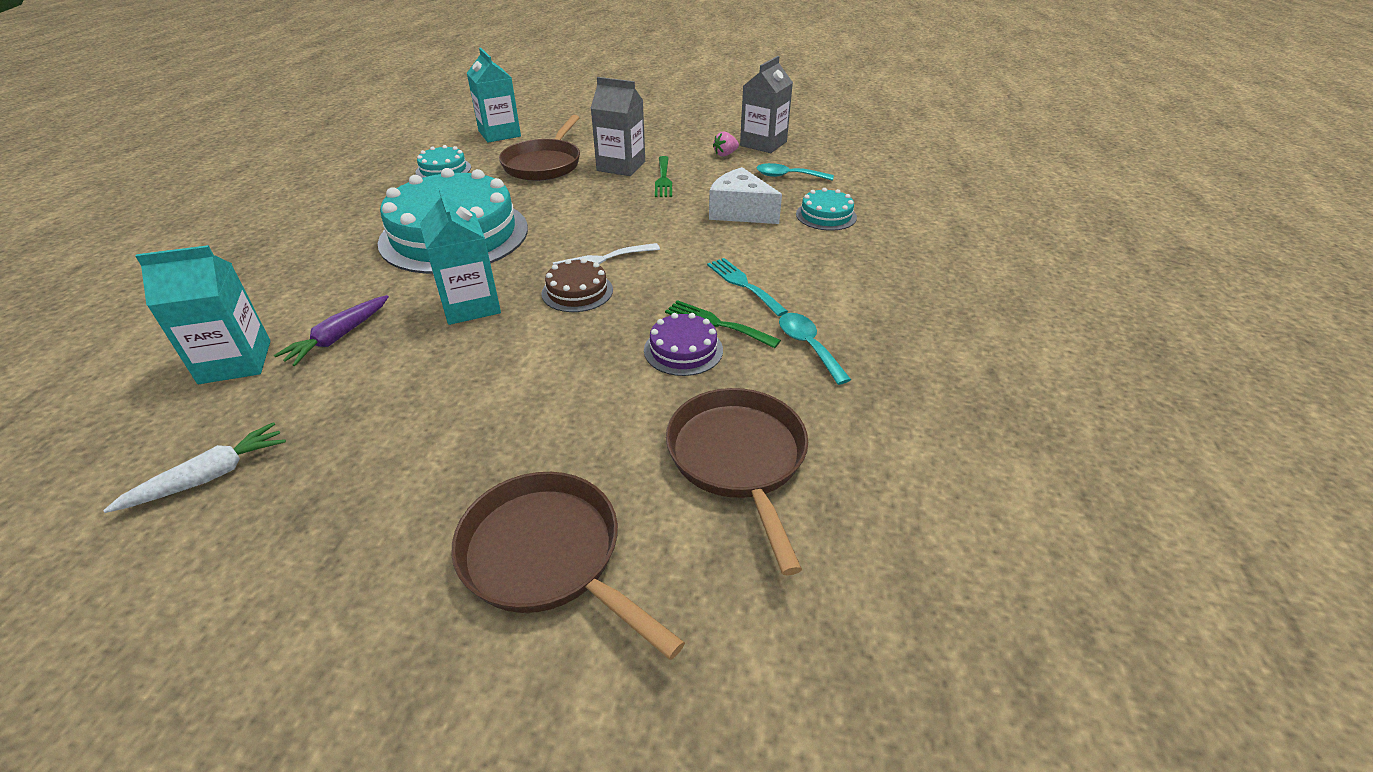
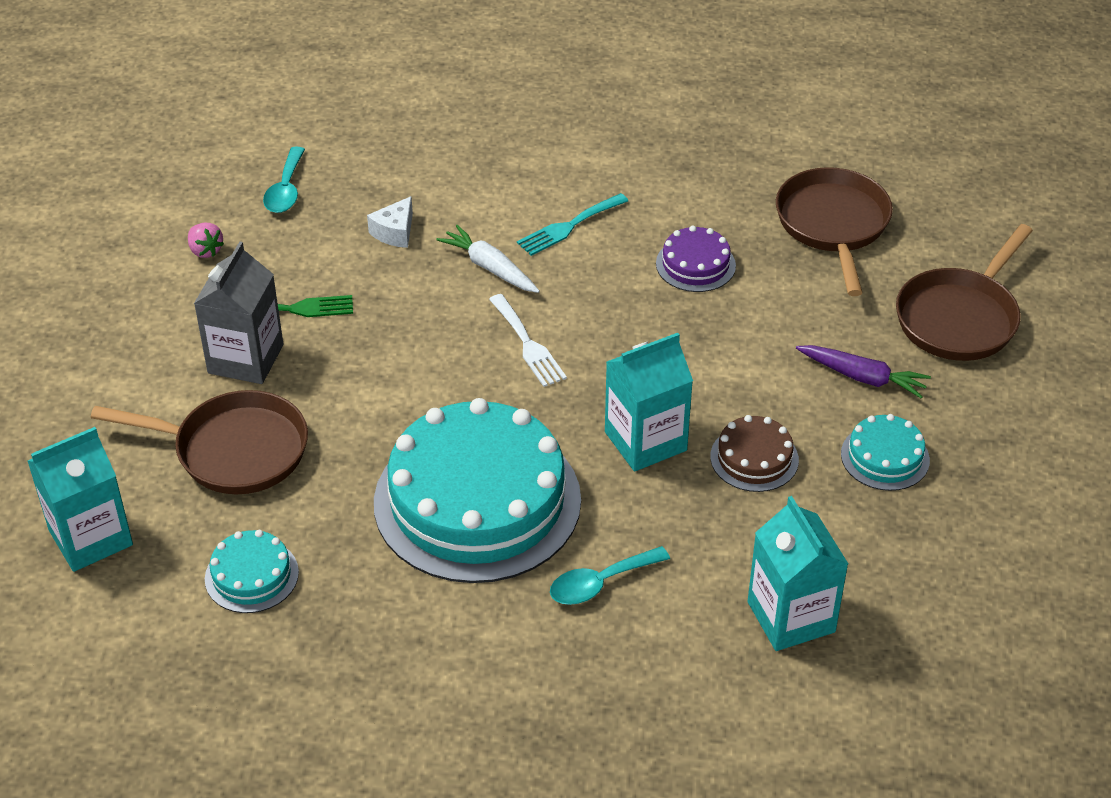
camera: 95 degrees left, 5 degrees up
(209, 477) = (951, 555): white carrot -> white carrot (490, 268)
(339, 337) = (728, 540): purple carrot -> purple carrot (862, 377)
(577, 291) = (602, 355): brown cake -> brown cake (754, 458)
(716, 324) = (647, 244): green fork -> none
(738, 459) = (833, 225): brown pan -> brown pan turned 105 degrees clockwise
(740, 212) = (395, 232): white cheese -> white cheese, size x0.57
(763, 144) = (167, 212): grey carton -> none
(808, 346) = (673, 183): turquoise spoon -> turquoise spoon (600, 583)
(826, 215) = (402, 161): turquoise cake -> turquoise cake (885, 457)

